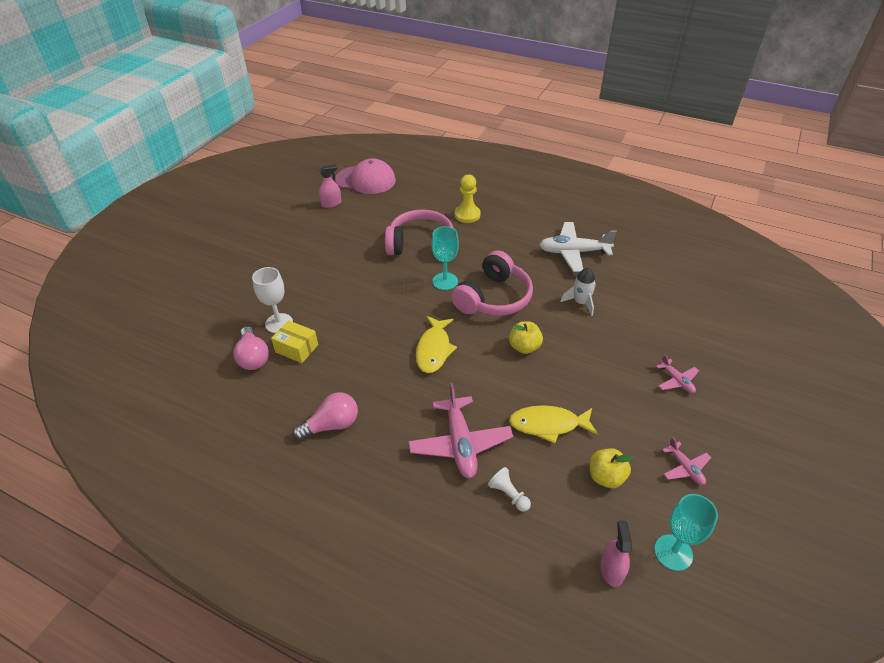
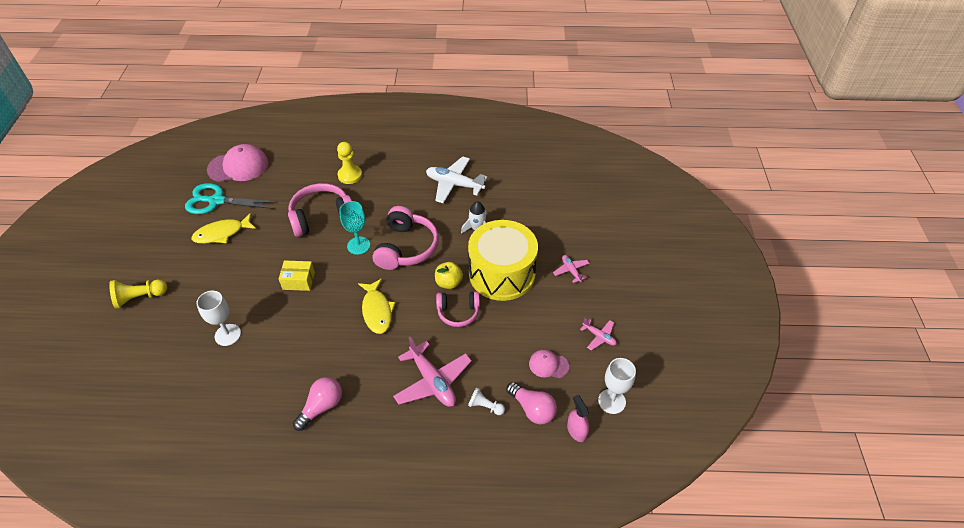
camera: 25 degrees left, 5 degrees up
(221, 265) = (140, 297): none -> yellow pawn
(253, 357) = (220, 374): pink light bulb -> pink light bulb (532, 409)
(296, 348) = (256, 352): yellow box -> yellow box (298, 280)
(331, 203) = (216, 201): pink spray bottle -> turquoise scissors
(521, 381) = (458, 312): none -> pink headphones
(548, 425) = (492, 340): yellow fish -> yellow fish (222, 233)
(573, 252) = (454, 184): white plane -> white plane turned 45 degrees clockwise
(590, 357) = (502, 273): none -> yellow drum
(606, 477) = (548, 365): yellow apple -> pink cap
(673, 552) = (611, 401): turquoise goblet -> white goblet
(676, 381) = (571, 270): pink plane -> pink plane turned 150 degrees counterclockwise

